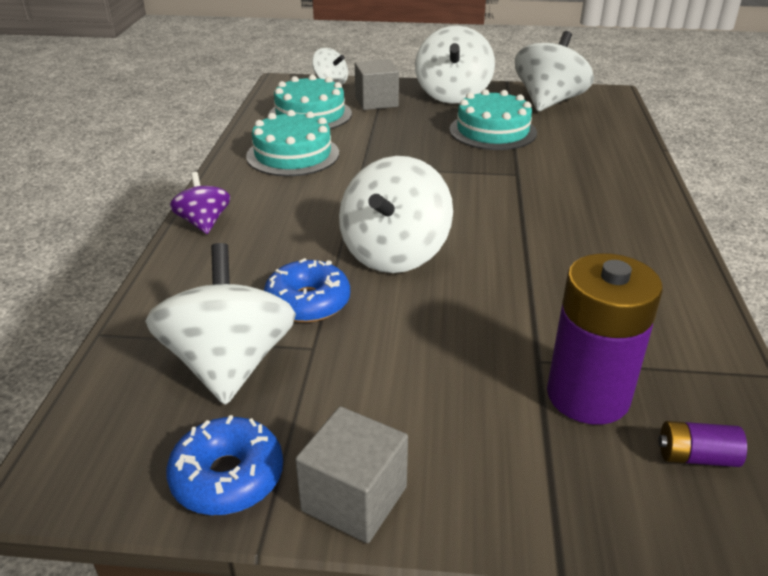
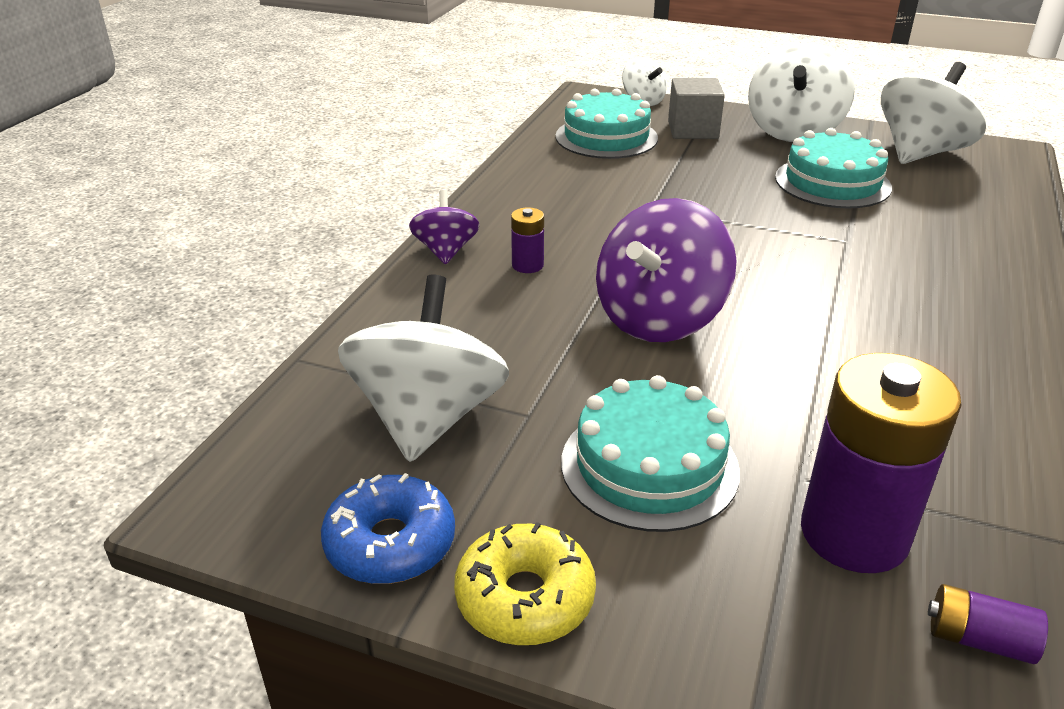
camera: 15 degrees right, 0 degrees up
(276, 225) = (527, 265): none -> purple battery
(293, 154) = (571, 183): turquoise cake -> turquoise cake (649, 466)
(308, 302) = (538, 361): blue donut -> none
(354, 499) = (525, 598): grey cube -> yellow donut
(394, 253) = (659, 318): white spinning top -> purple spinning top

